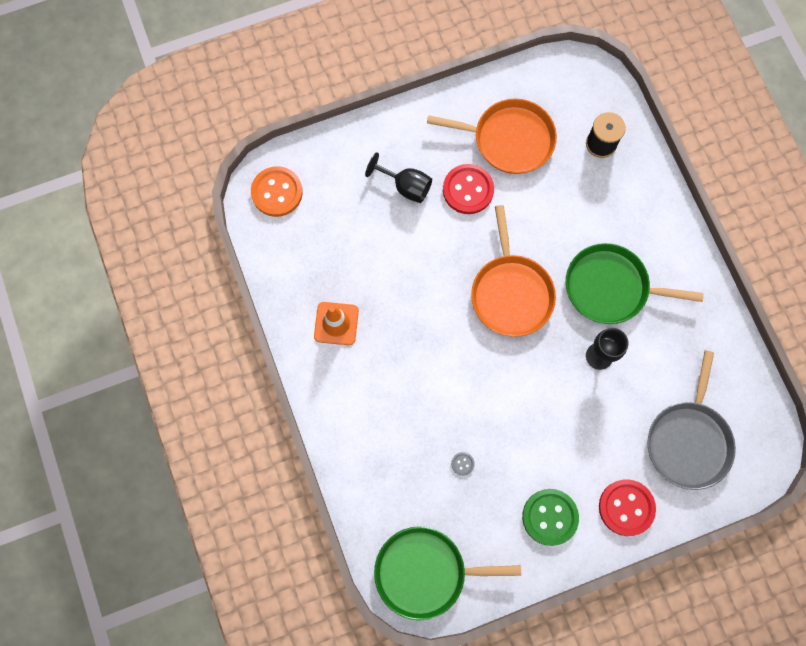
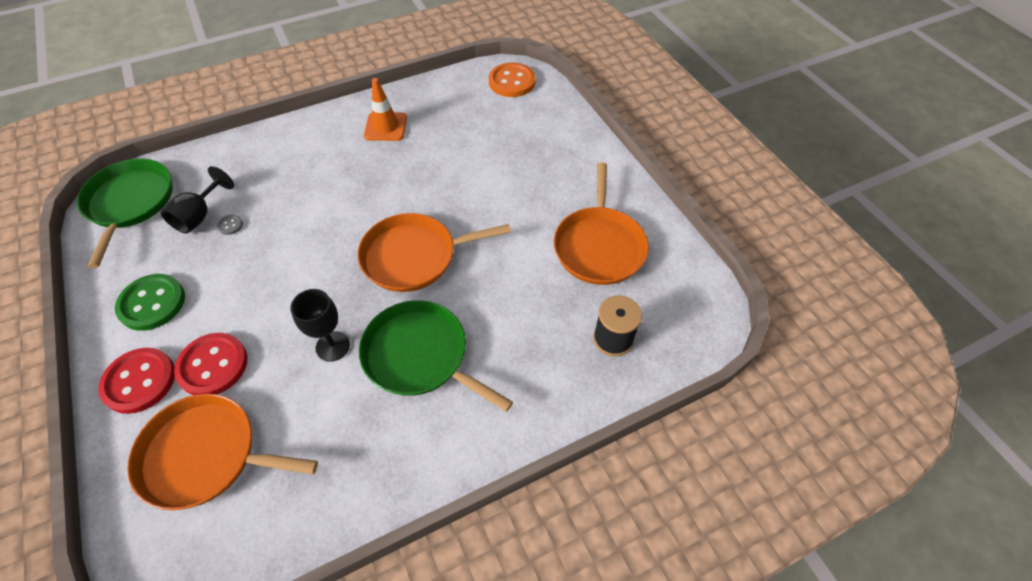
camera: 85 degrees right, 20 degrees down
(405, 186) = (529, 165): black goblet -> black goblet (200, 216)
(468, 190) = (532, 213): red button -> red button (213, 365)
(610, 287) = (420, 356): green pan -> green pan turned 60 degrees counterclockwise
(688, 440) = (206, 455): grey pan -> orange pan

